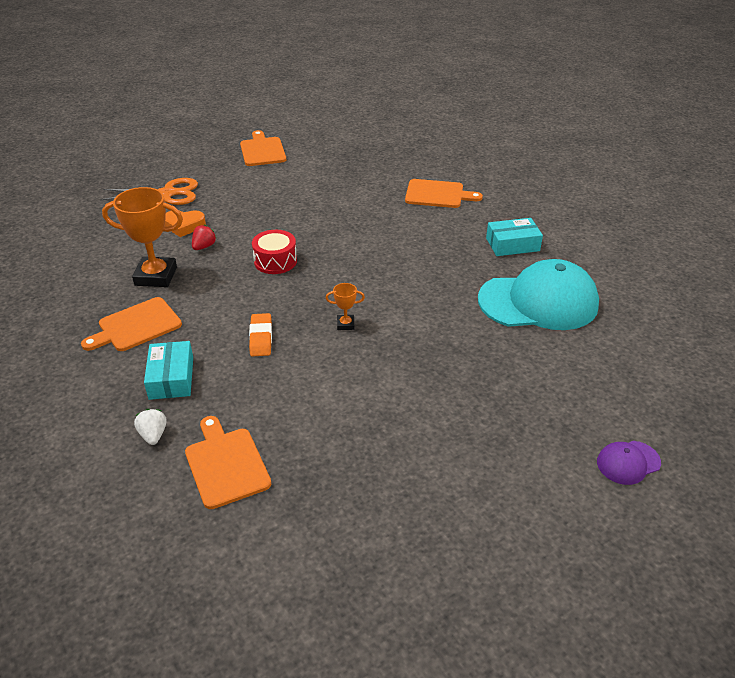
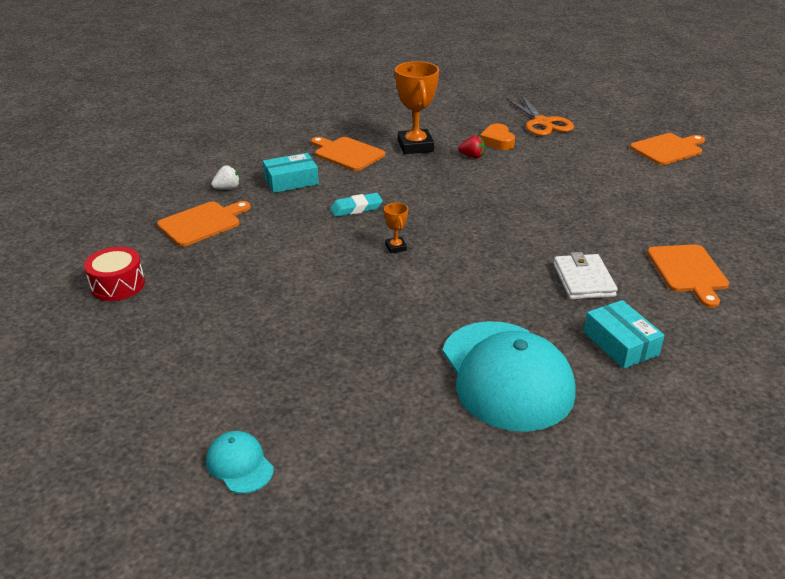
camera: 75 degrees right, 5 degrees down
(261, 338) = (356, 208): orange eraser -> turquoise eraser
(275, 261) = (473, 194): red drum -> red drum (118, 285)
(433, 239) = (583, 280): none -> white wallet
(628, 462) = (239, 464): purple cap -> turquoise cap

